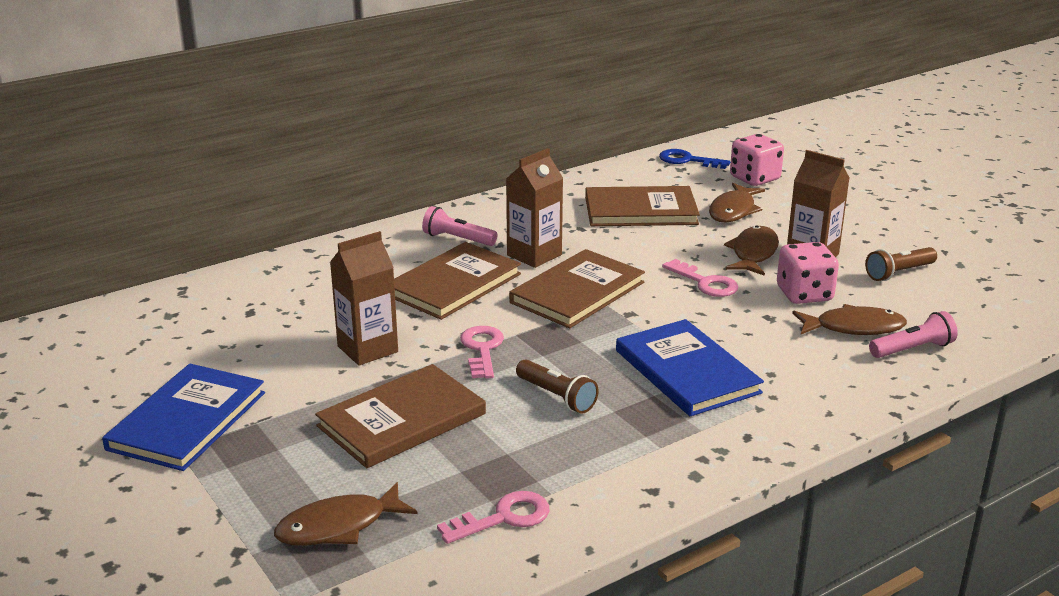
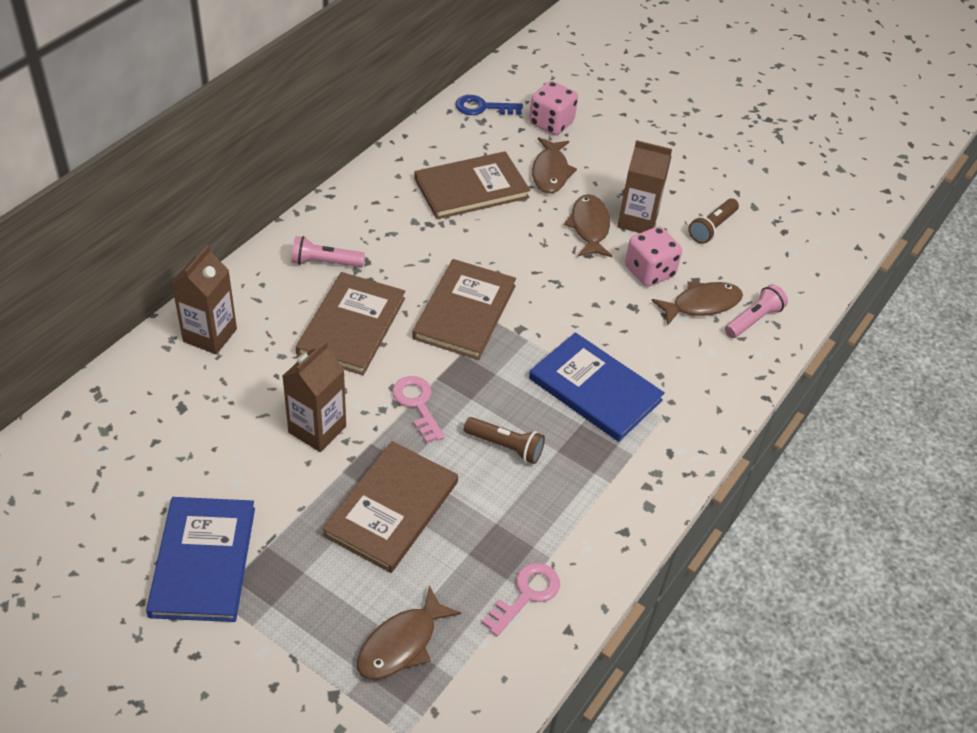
camera: 25 degrees left, 20 degrees up
(534, 255) = (405, 270): brown carton -> brown carton (210, 335)
(705, 282) = (565, 274): pink key -> none

